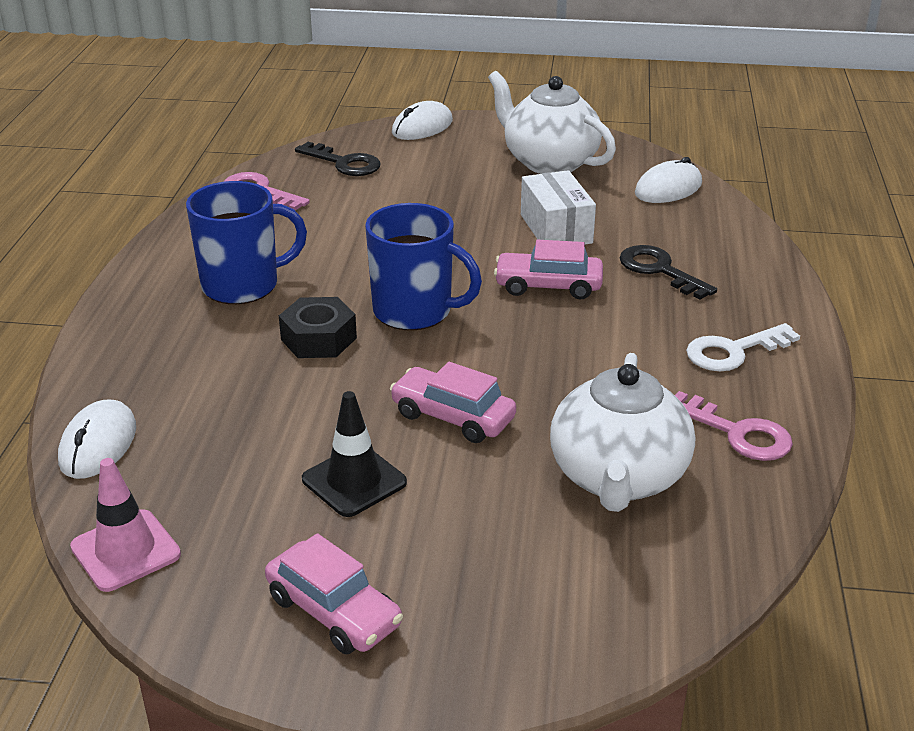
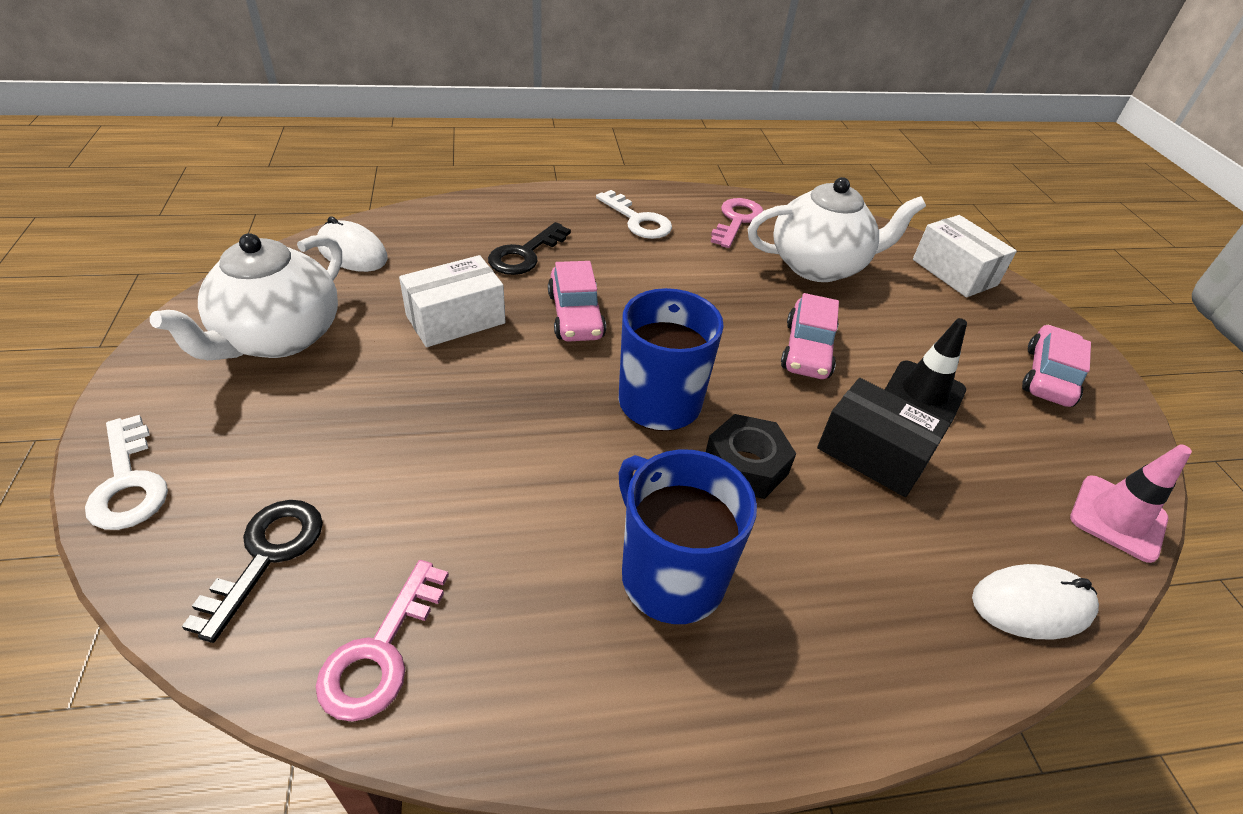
camera: 110 degrees left, 10 degrees up
(293, 413) = (872, 454): none -> black box
(422, 127) = (128, 482): white mouse -> white key
(585, 623) = (954, 272): none -> white box

